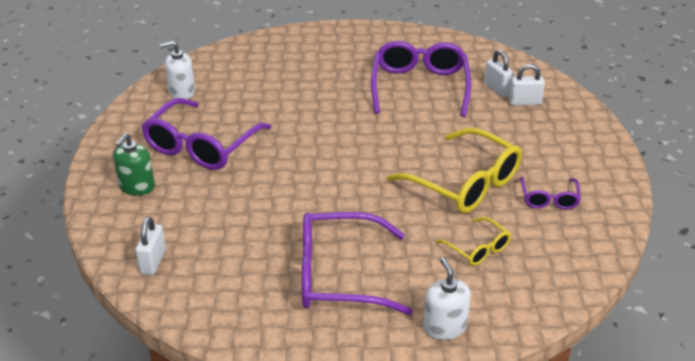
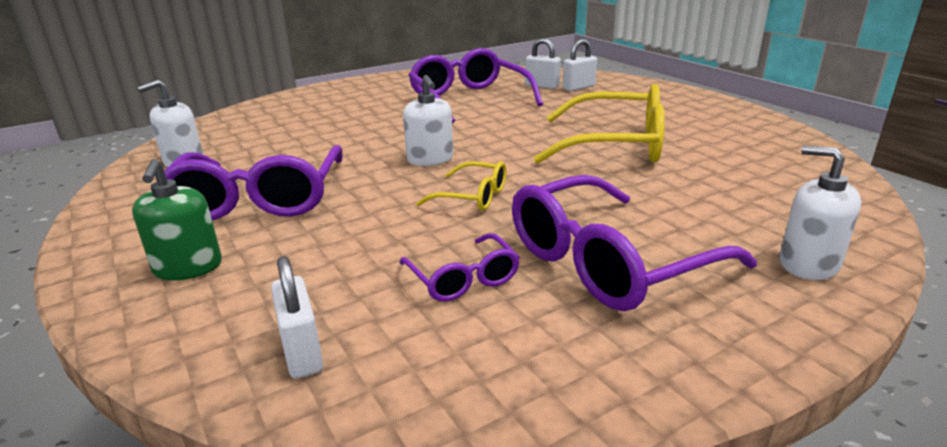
camera: 30 degrees left, 10 degrees down
(326, 148) = (430, 159): none -> white soap dispenser
(477, 248) = (712, 185): yellow glasses -> yellow glasses (473, 197)
(549, 199) = (706, 134): purple glasses -> purple glasses (463, 279)

